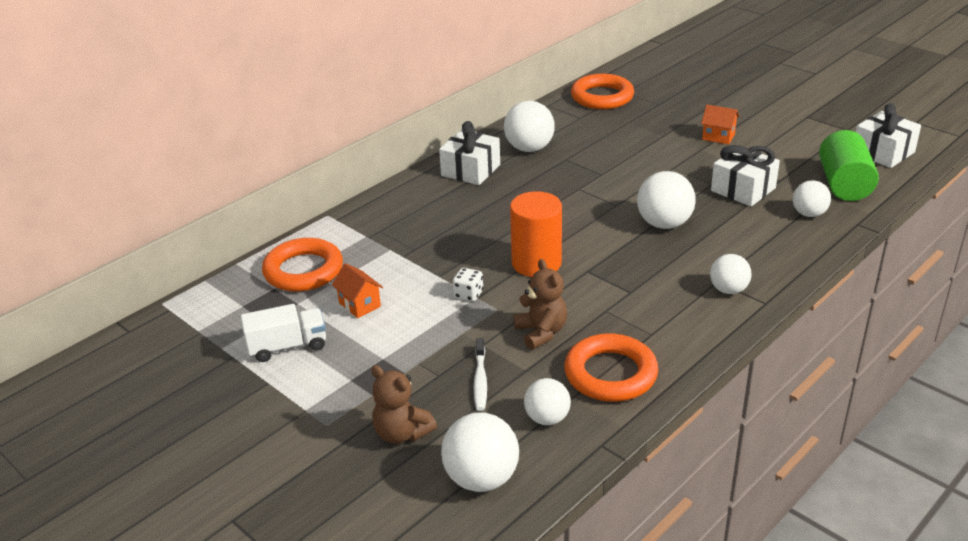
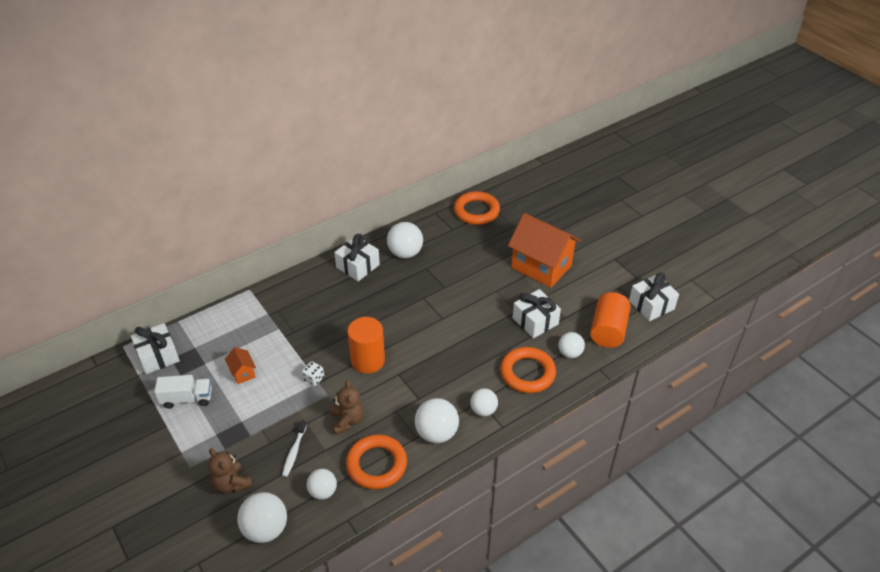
camera: 10 degrees right, 10 degrees up
(221, 306) = (158, 356): none -> white gift
(303, 270) = (218, 336): orange ring -> orange ring (527, 373)
(664, 224) = (467, 342): white ball -> white ball (436, 433)
(718, 137) = (541, 267): orange house -> orange house, size x2.36
(844, 184) = (608, 330): green cylinder -> orange cylinder

